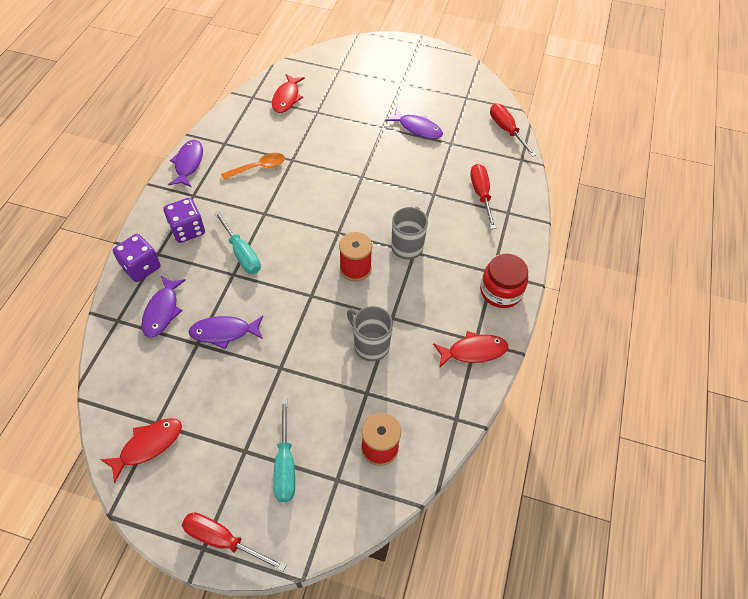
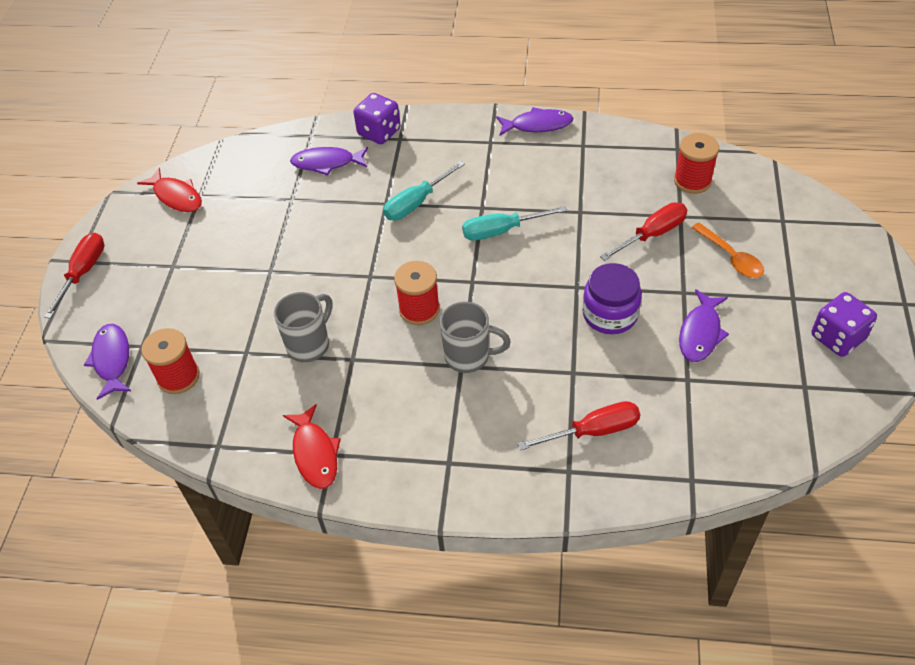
camera: 85 degrees right, 5 degrees down
(187, 230) = (438, 151): purple dice -> purple dice (837, 337)
(224, 332) = (308, 216): purple fish -> purple fish (112, 360)
(258, 167) = (554, 184): orange spoon -> orange spoon (731, 257)
(285, 465) = (157, 301): turquoise screwdriver -> turquoise screwdriver (501, 231)
(287, 98) = (692, 181): red fish -> red spool
(391, 166) = (610, 314): none -> purple jar
(500, 291) = (417, 475): red jar -> none
(506, 130) = (752, 451): red screwdriver -> red screwdriver (652, 234)

